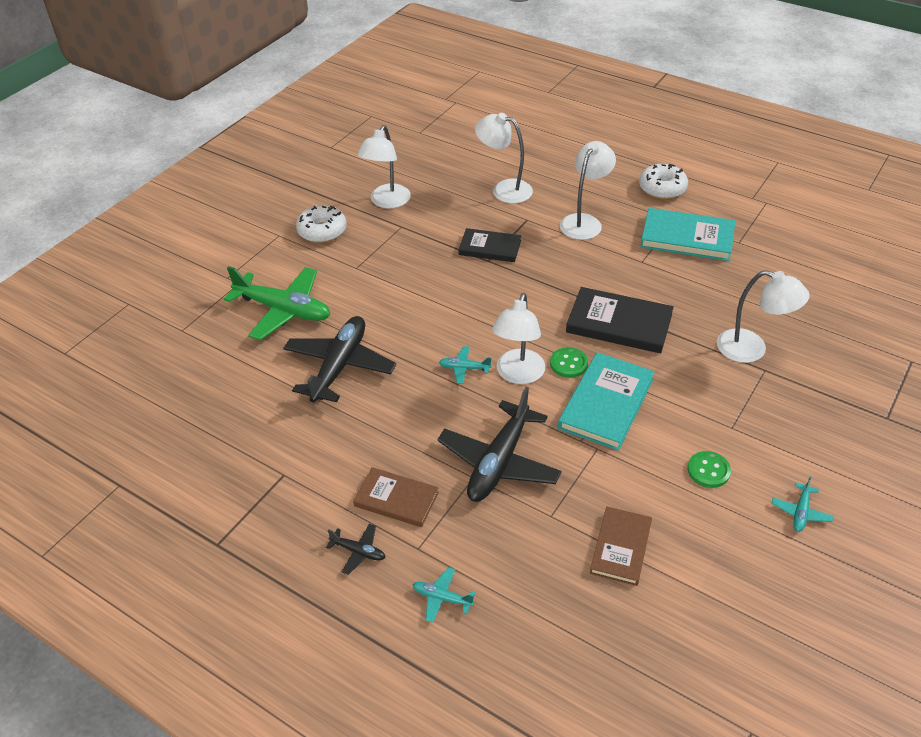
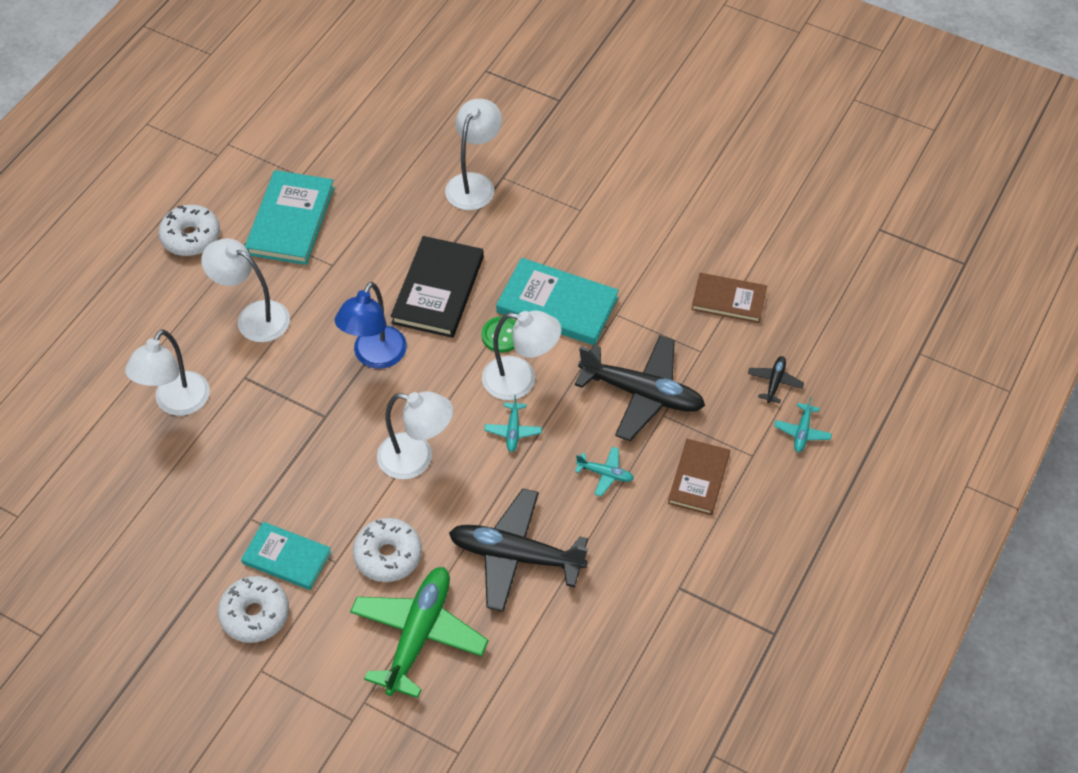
camera: 95 degrees left, 10 degrees up
(355, 294) = (388, 555): none -> white donut
(358, 551) = (764, 504): black plane -> black plane (774, 382)
(364, 244) = (286, 558): none -> turquoise book
(387, 202) = (193, 541): white lamp -> white lamp (416, 459)
(490, 248) = (301, 415): black book -> none
(545, 286) = (375, 357): none -> blue lamp
(708, 470) = (634, 231): green button -> none
(800, 512) = (673, 173): turquoise plane -> turquoise plane (605, 474)

